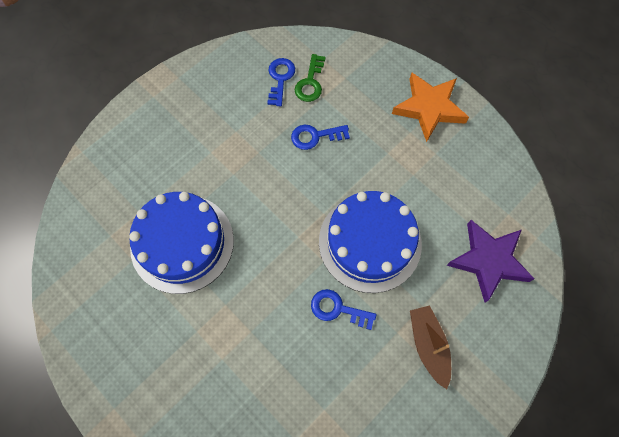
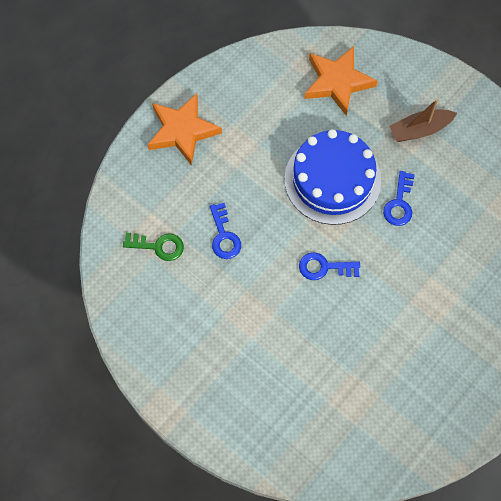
camera: 95 degrees left, 0 degrees up
(182, 243) = (355, 350): blue cake -> none
(280, 78) = (155, 277): blue key -> blue key (324, 267)
(488, 260) = (337, 82): purple star -> orange star

